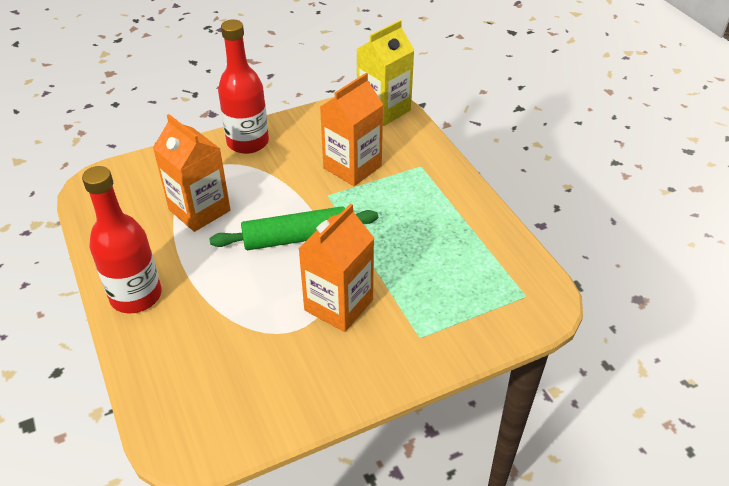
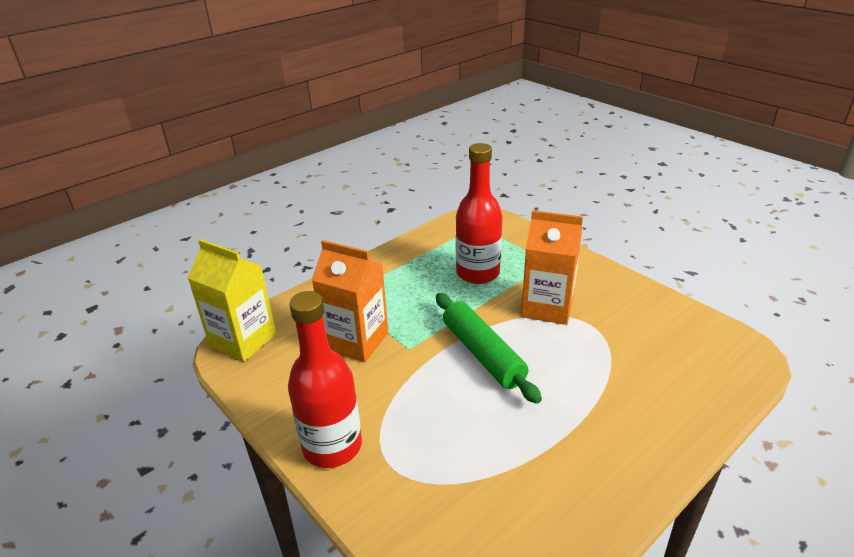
camera: 105 degrees left, 10 degrees down
(136, 296) = (638, 453): red bottle -> red bottle (477, 273)
(199, 210) = (480, 448): orange carton -> none

